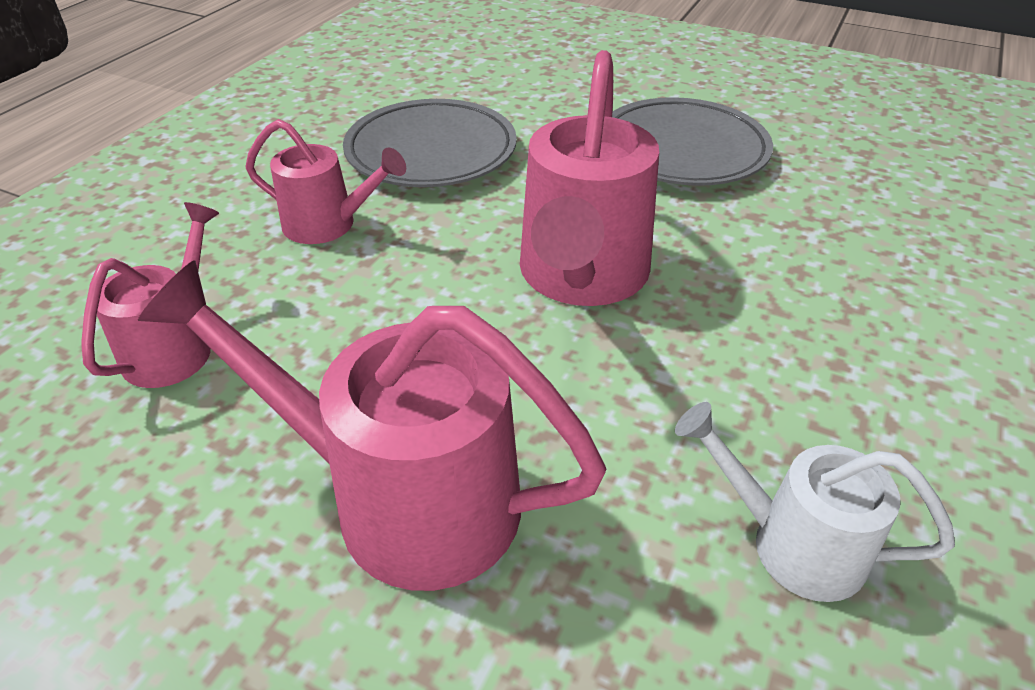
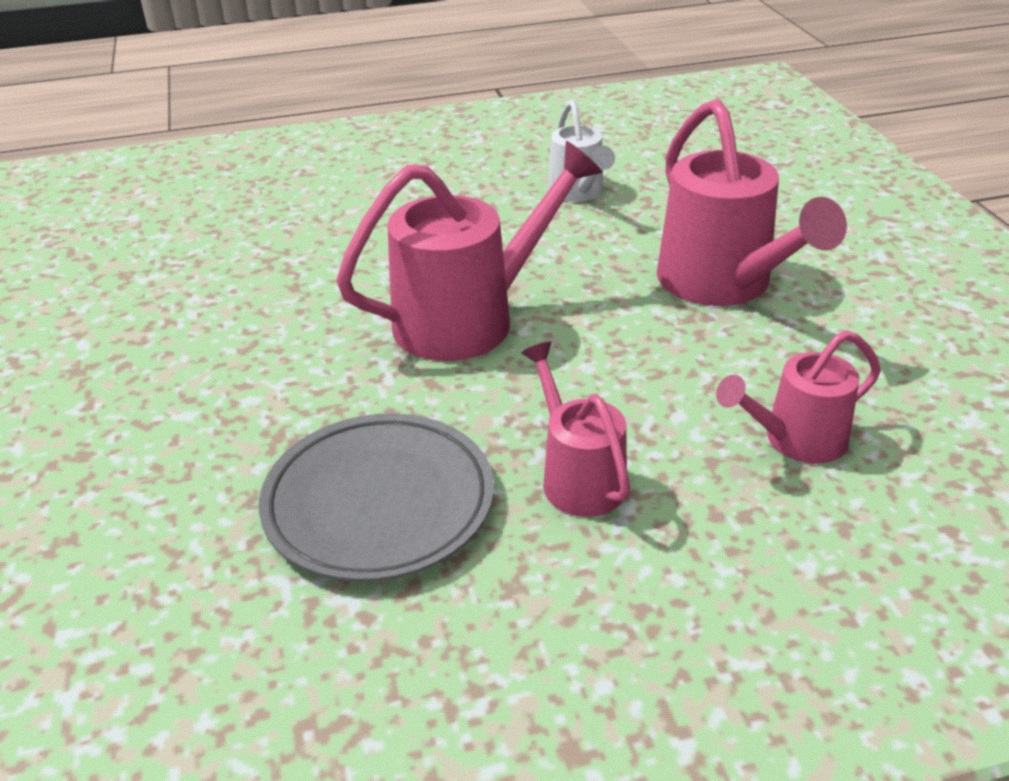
camera: 130 degrees left, 5 degrees down
(682, 150) = (211, 355): grey plate -> none

